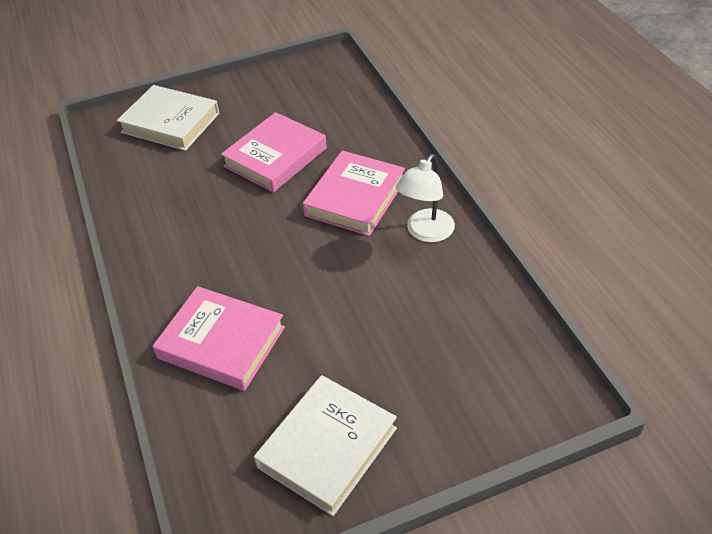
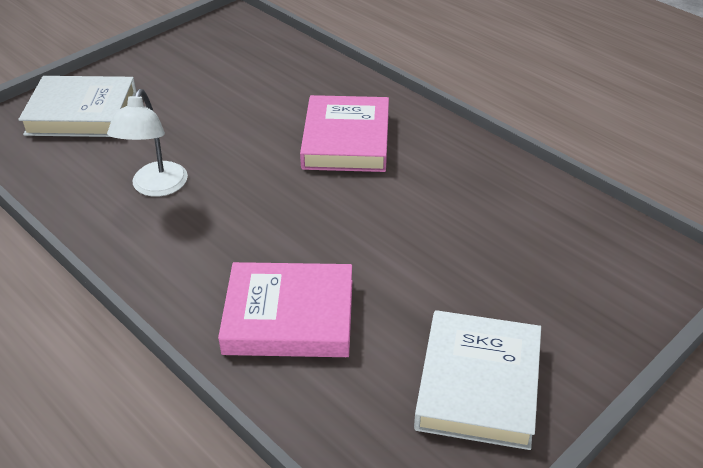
camera: 25 degrees left, 5 degrees down
(275, 157) = (231, 121): pink book -> none
(425, 232) = (441, 155): white lamp -> white lamp (156, 187)

